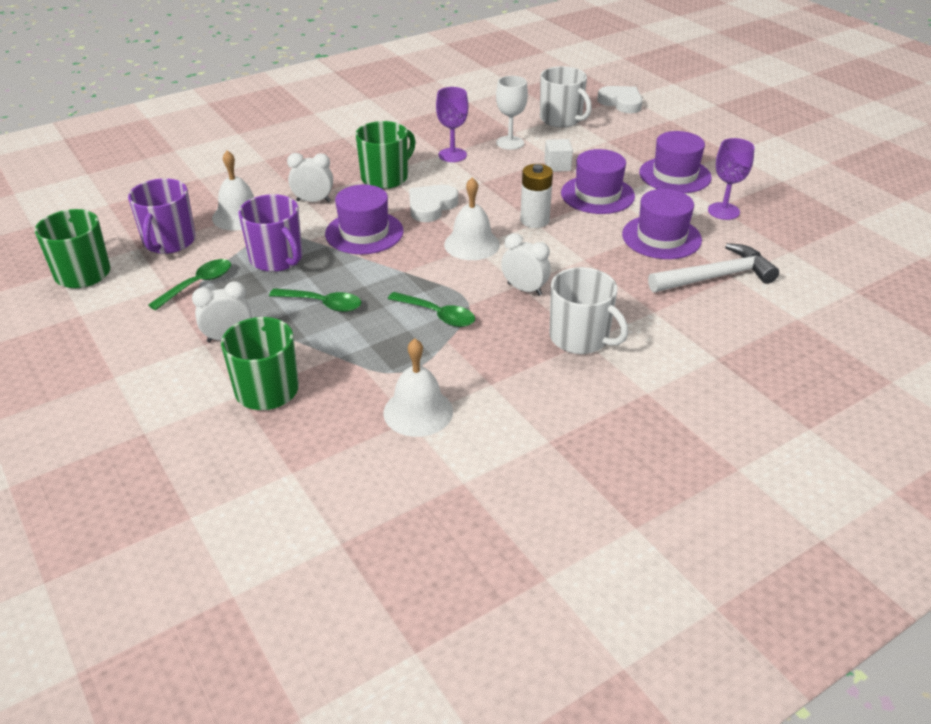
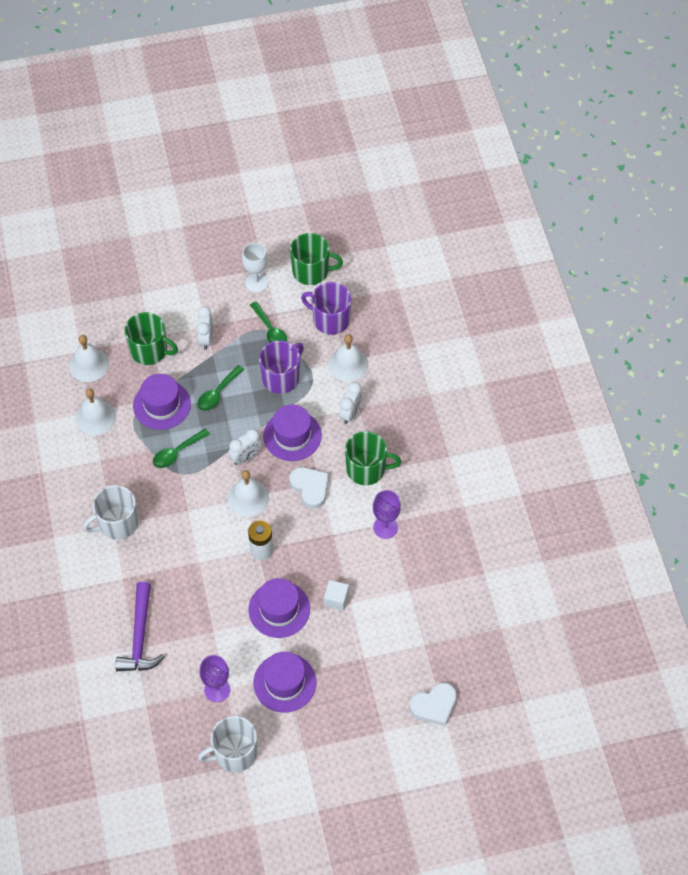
camera: 110 degrees right, 20 degrees up
(277, 259) = (281, 377): purple mug -> purple mug turned 150 degrees clockwise
(318, 451) = (89, 364): none -> white bell
(385, 177) = (367, 469): green mug -> green mug turned 60 degrees counterclockwise
(510, 143) = (390, 578): white goblet -> white goblet (256, 283)
(524, 289) = (181, 511): white clock -> white clock (246, 457)
(561, 119) = (419, 638): white mug -> white mug (234, 753)
(661, 237) = (202, 626): purple hat -> purple hat (162, 405)
(716, 277) = (140, 637): white hammer -> purple hammer

